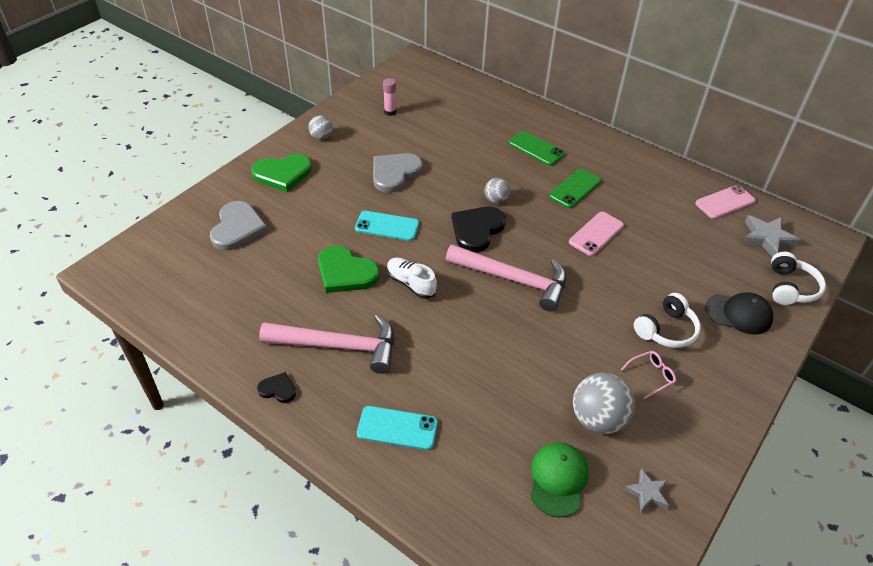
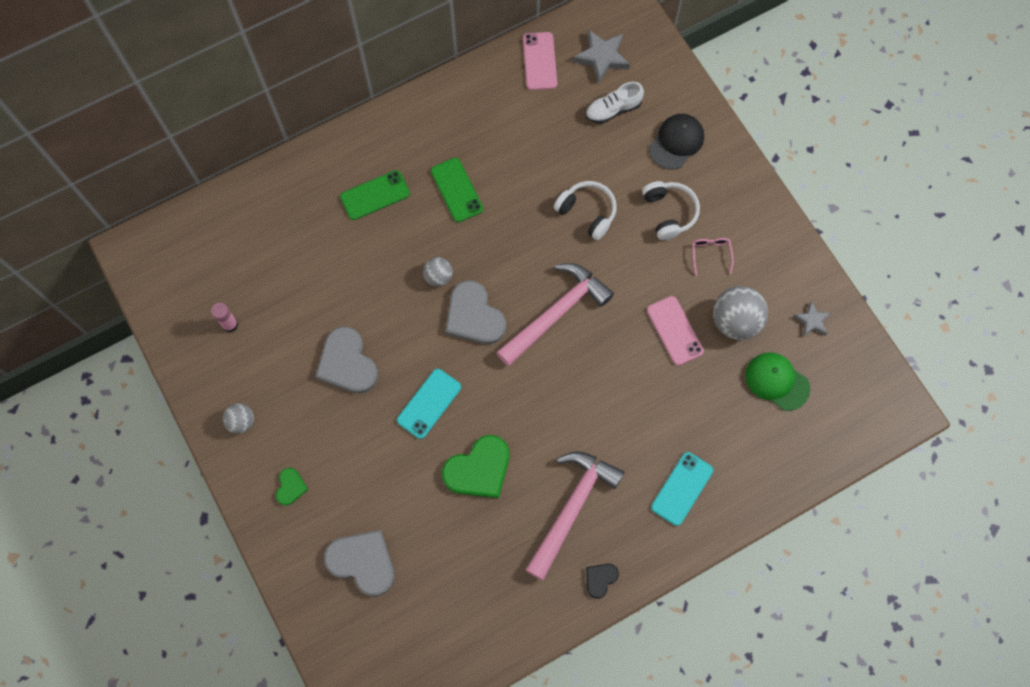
camera: 65 degrees left, 25 degrees up
(282, 174) = (290, 487): green heart -> green heart, size x0.51
(411, 284) = (521, 411): white shoe -> white shoe (613, 110)
(477, 230) = (474, 316): black heart -> grey heart
(596, 234) = (529, 205): pink phone -> pink phone (674, 330)
(790, 287) = (666, 79): white headphones -> white headphones (587, 212)

